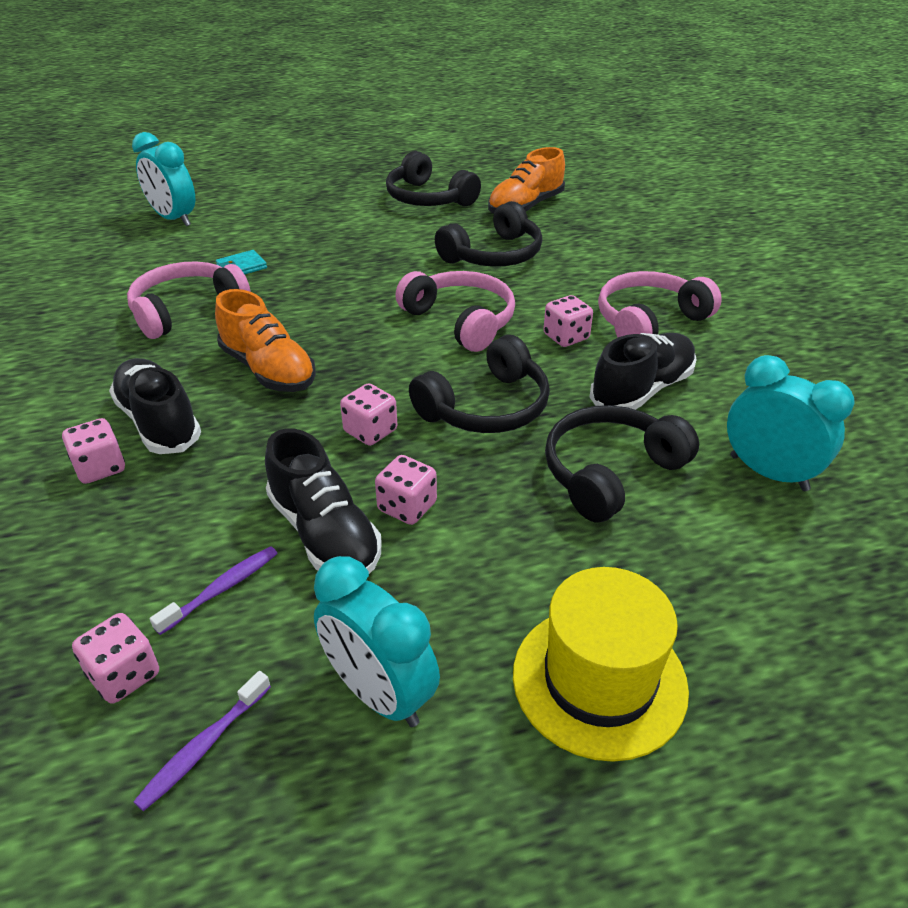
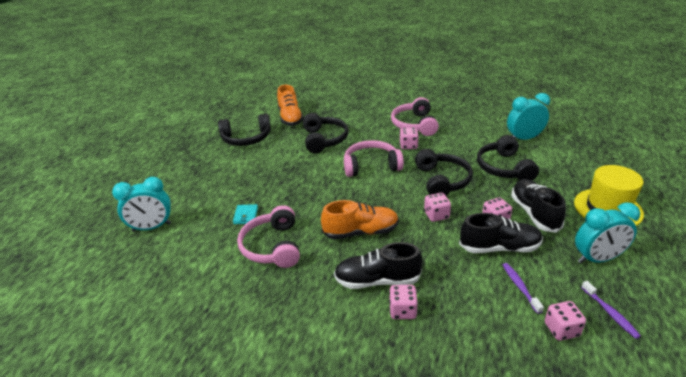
camera: 55 degrees left, 5 degrees down
(642, 390) = (459, 143): black shoe -> black shoe (534, 213)

